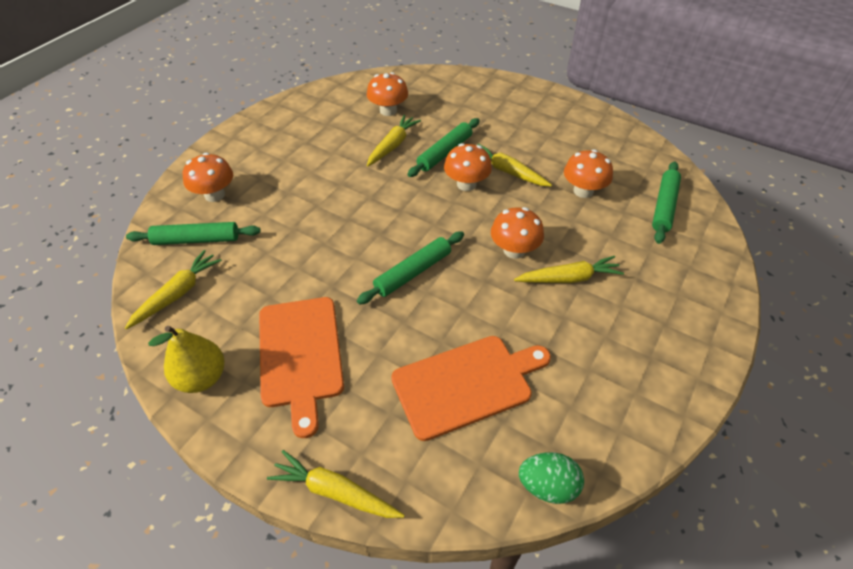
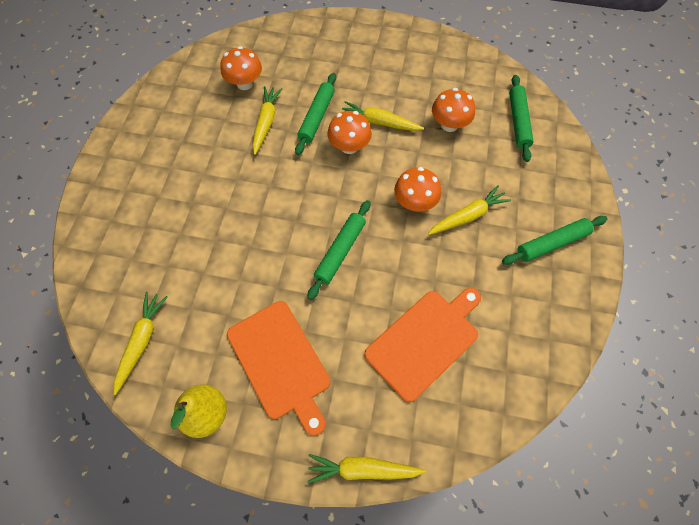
camera: 20 degrees left, 15 degrees up
(196, 240) = (130, 281): green rolling pin -> green rolling pin (552, 243)
(214, 195) = (122, 227): orange mushroom -> none
(547, 486) = (515, 403): green egg -> none

